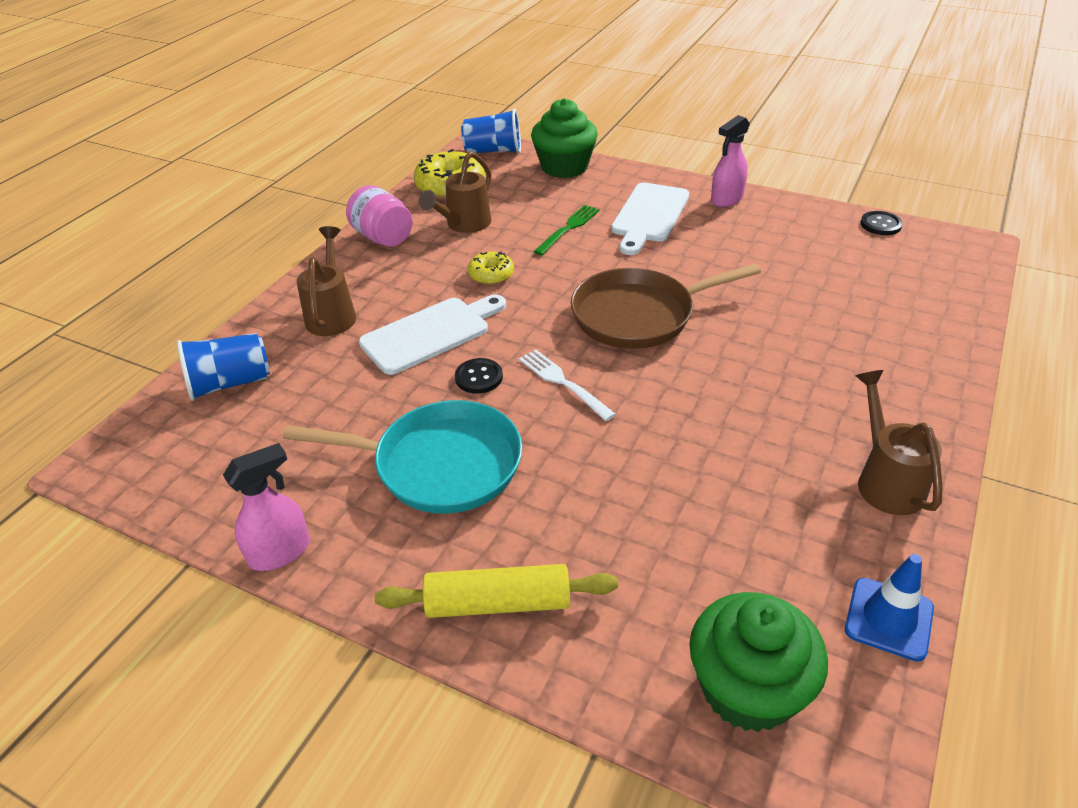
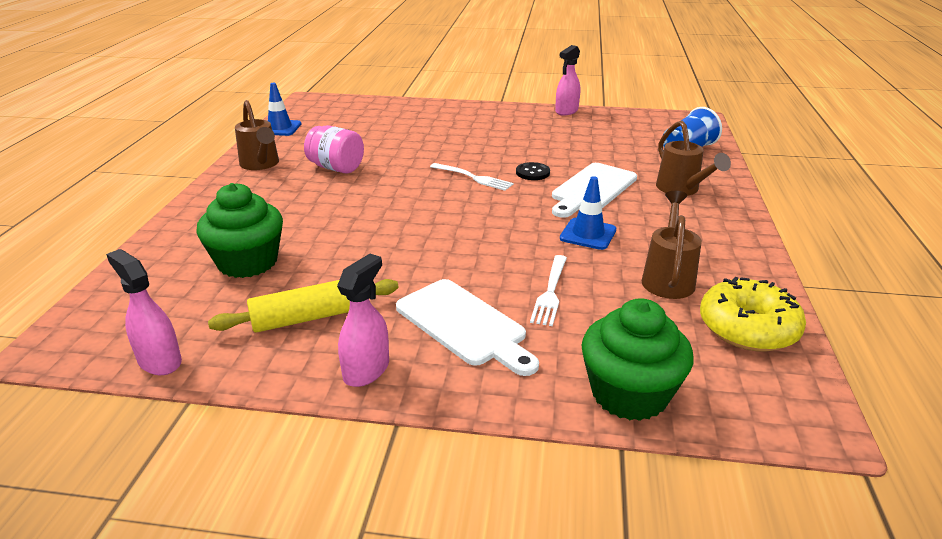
camera: 160 degrees right, 10 degrees down
(383, 237) = (732, 251): pink jar -> pink jar (336, 168)
(440, 464) = (520, 140): turquoise pan -> none
(491, 275) = (588, 234): yellow donut -> blue traffic cone
(493, 151) = (769, 410): blue cup -> none
(498, 603) = (456, 112): yellow rolling pin -> yellow rolling pin (309, 317)
(568, 228) = (550, 292): green fork -> white fork
(639, 315) = (436, 222): brown pan -> none
(649, 216) = (464, 325): white cutting board -> white cutting board turned 135 degrees clockwise
(748, 688) = (345, 109): green cupcake -> green cupcake (247, 262)
(880, 224) = (159, 361): black button -> pink spray bottle

